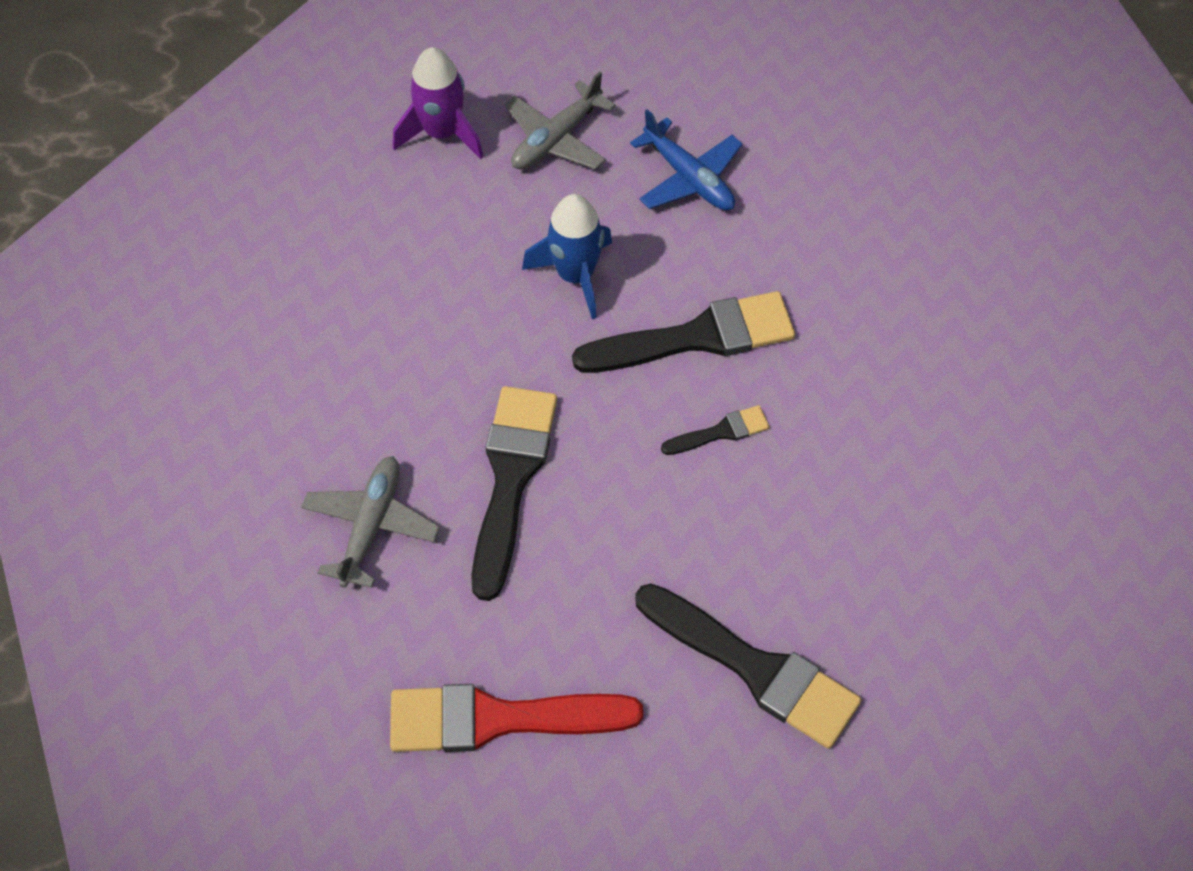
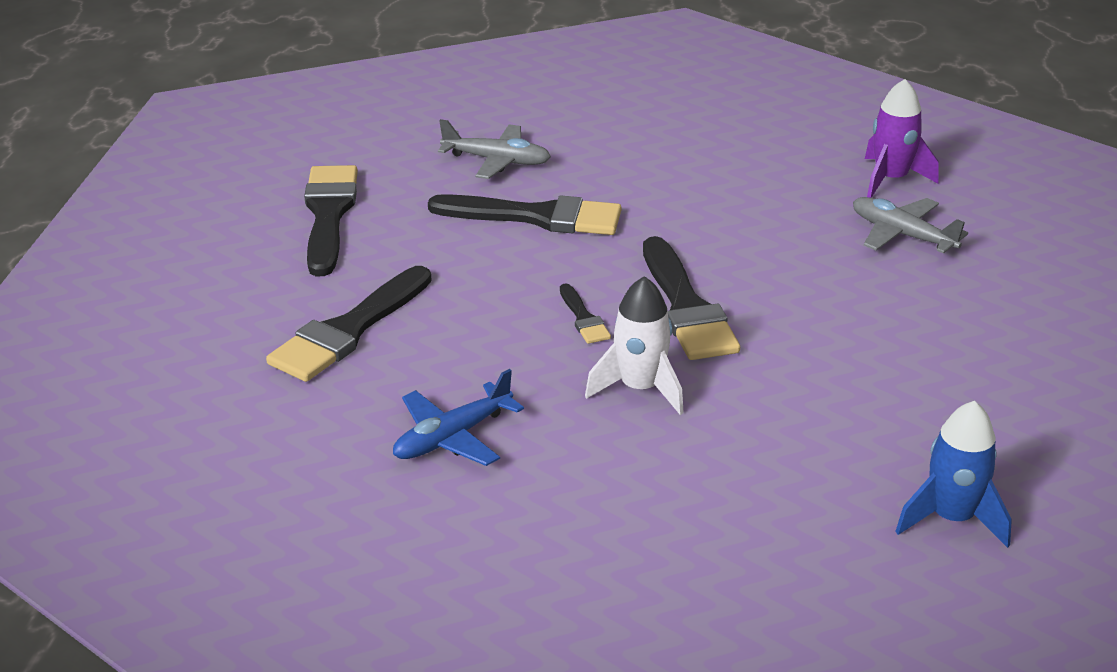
camera: 90 degrees right, 25 degrees down
(499, 719) = (328, 215): red brush -> black brush
(575, 275) = (746, 245): blue rocket -> blue rocket (951, 518)
(689, 178) = (875, 306): blue plane -> blue plane (452, 437)
(841, 384) = (640, 388): none -> white rocket

